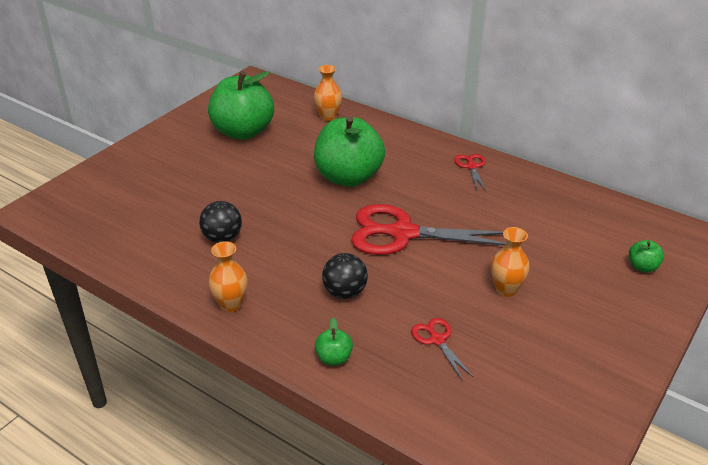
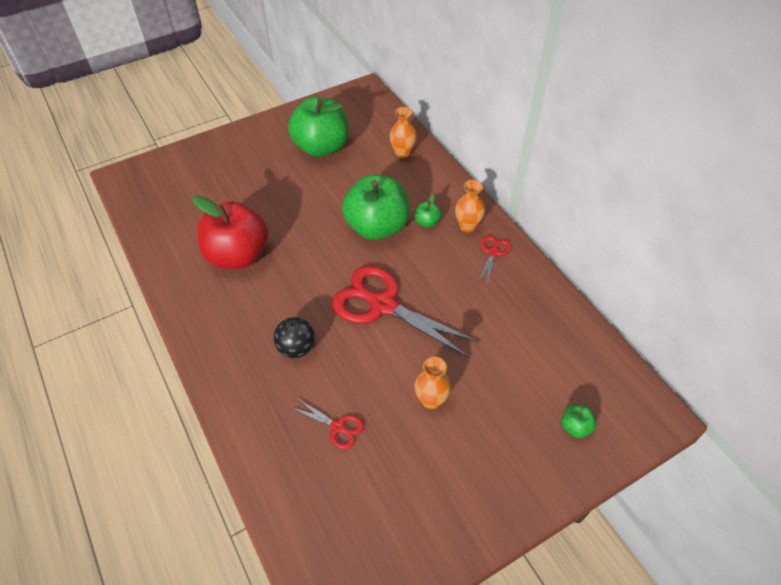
camera: 25 degrees right, 15 degrees up
(222, 238) = (238, 255): black ball -> red apple
(231, 304) = (204, 324): orange vase -> orange vase (467, 226)
(334, 358) = (247, 409): green apple -> green apple (427, 222)
(437, 340) = (338, 427): red scissors -> red scissors turned 120 degrees clockwise

